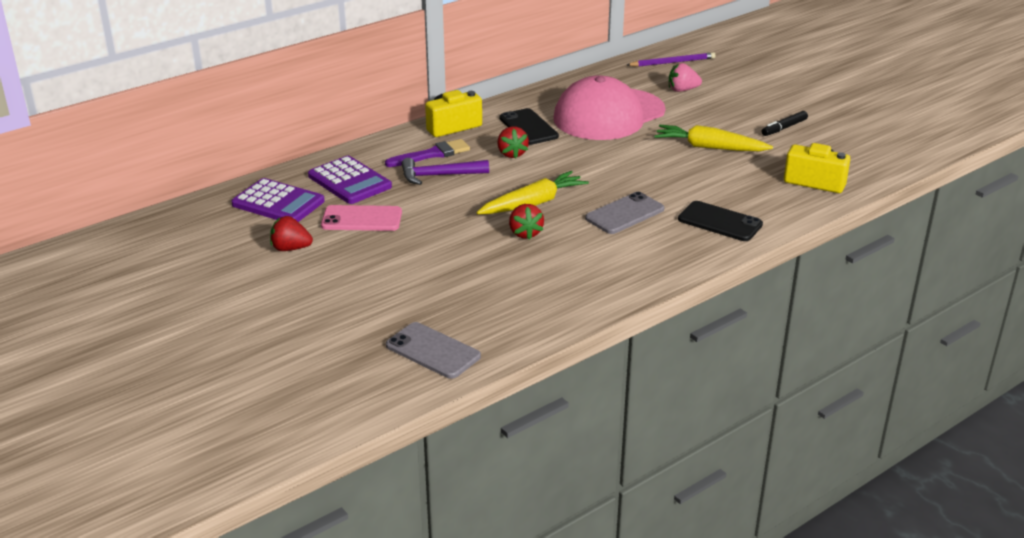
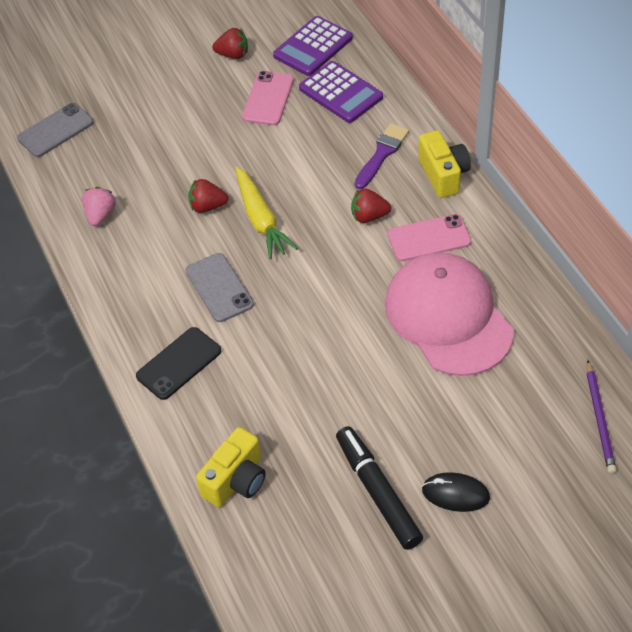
camera: 105 degrees right, 20 degrees up
(290, 248) = (233, 55): red strawberry -> red strawberry turned 75 degrees clockwise
(349, 181) = (341, 93): purple calculator -> purple calculator turned 105 degrees counterclockwise
(432, 154) = (382, 154): purple brush -> purple brush turned 135 degrees counterclockwise
(439, 176) = (335, 156): purple hammer -> none
(528, 127) = (429, 238): black phone -> pink phone
(682, 90) = (508, 409): pink strawberry -> pink strawberry (100, 215)
(709, 147) = (343, 397): yellow carrot -> none
(765, 102) = (455, 494): none -> black mouse
(784, 128) = (377, 492): black marker -> black marker, size x1.80

